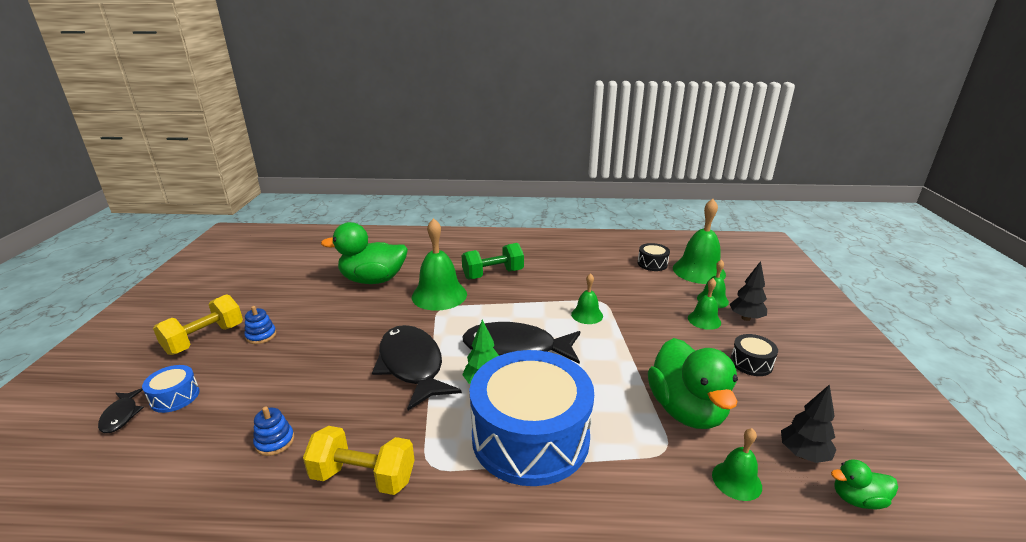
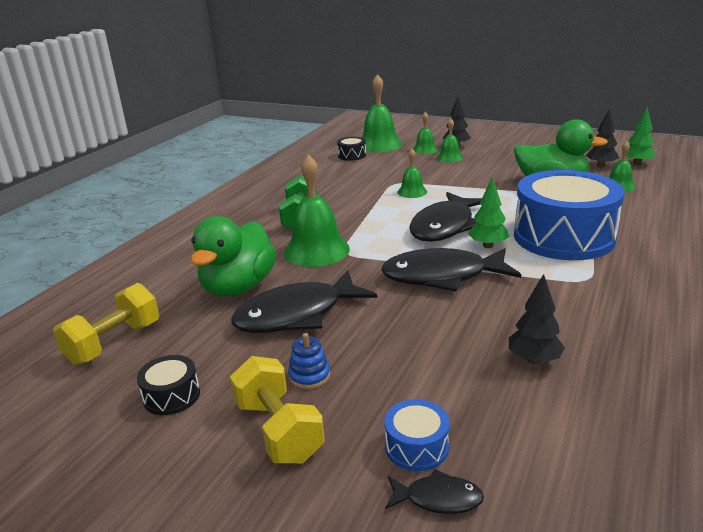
camera: 65 degrees left, 0 degrees up
(275, 441) = (534, 360): blue stacking toy -> black tree
(338, 311) = (297, 315): none -> black fish
(363, 477) = (595, 311): yellow dumbbell -> yellow dumbbell (114, 343)
(751, 363) = (509, 157): black drum -> black drum (172, 396)
(857, 499) = (637, 163): green duck -> green tree

